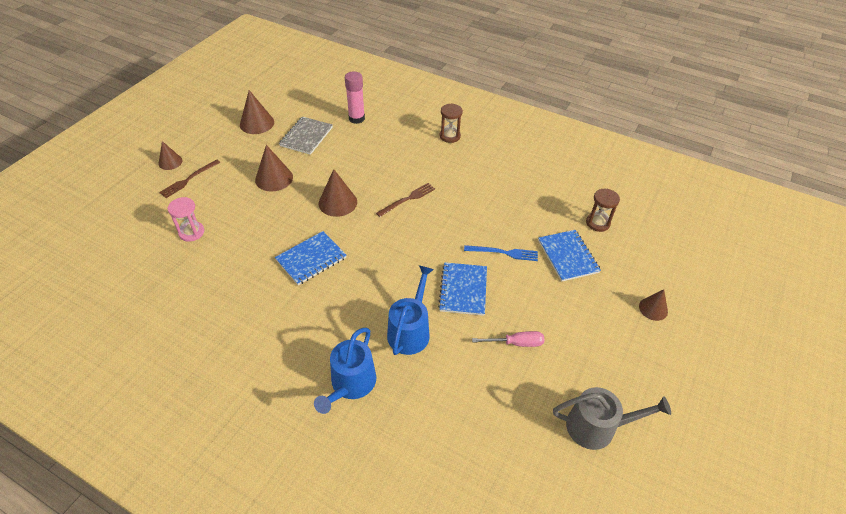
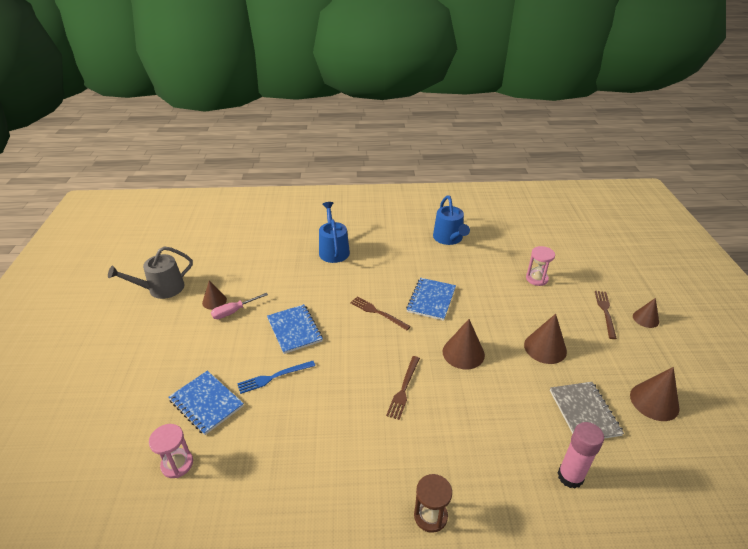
camera: 150 degrees right, 10 degrees down
(372, 270) = (378, 312): none -> brown fork
(410, 331) = (317, 288): blue watering can -> blue watering can (449, 238)
(598, 223) = (177, 464): brown hourglass -> pink hourglass
(653, 309) = (111, 387): brown cone -> brown cone (214, 301)

